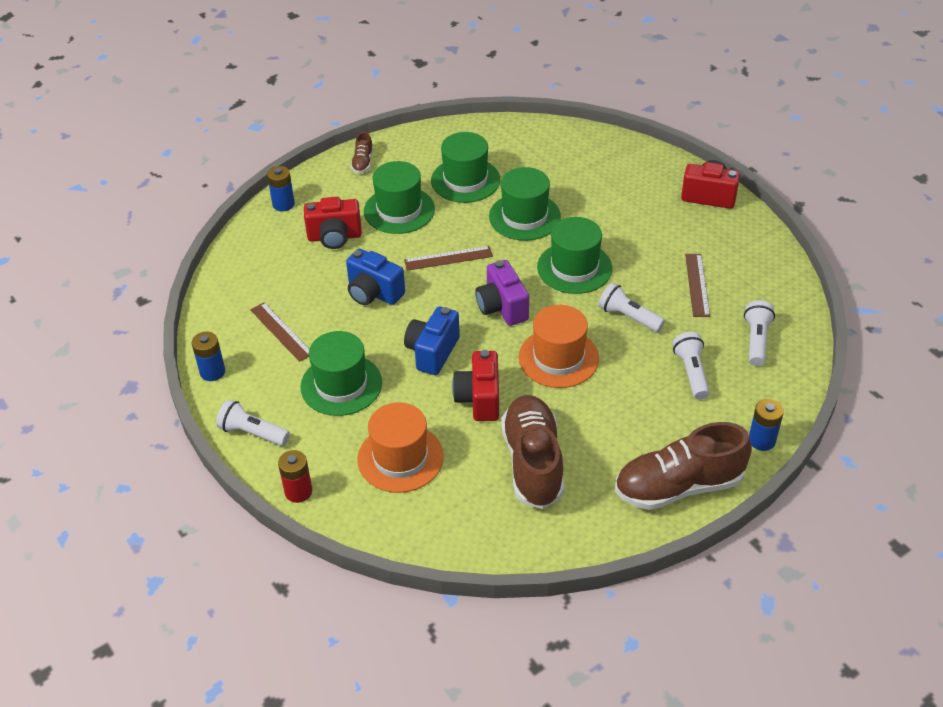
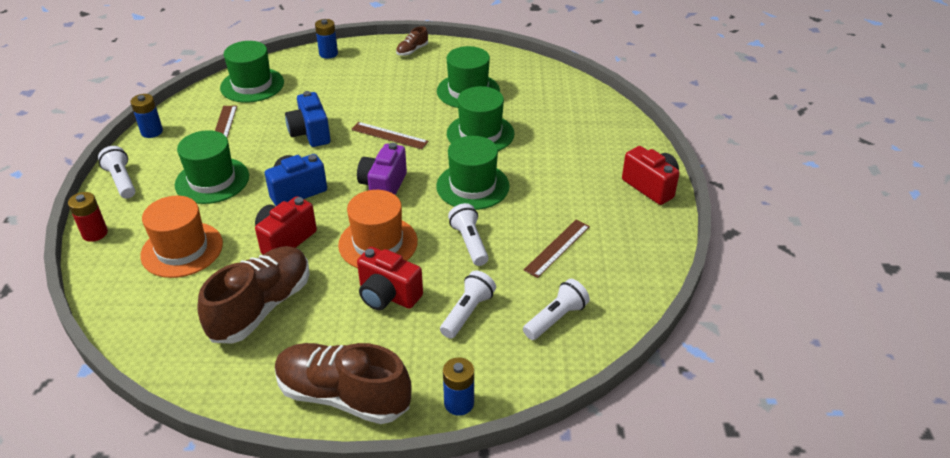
camera: 35 degrees right, 5 degrees down
(334, 237) = (333, 87): red camera -> red camera (388, 295)
(399, 210) = (397, 90): green hat -> green hat (252, 85)

